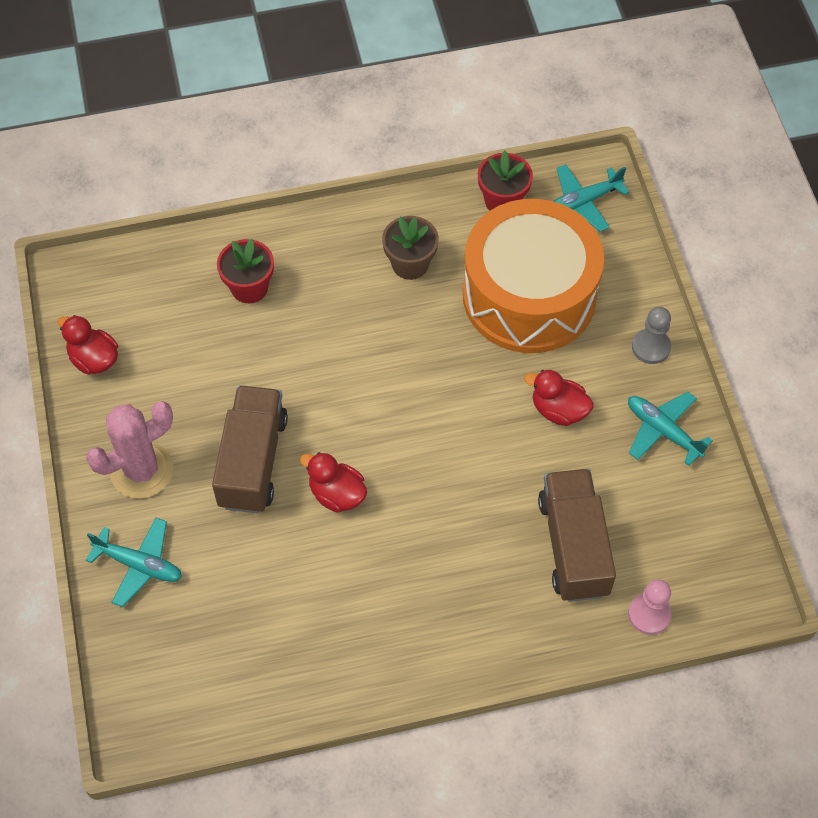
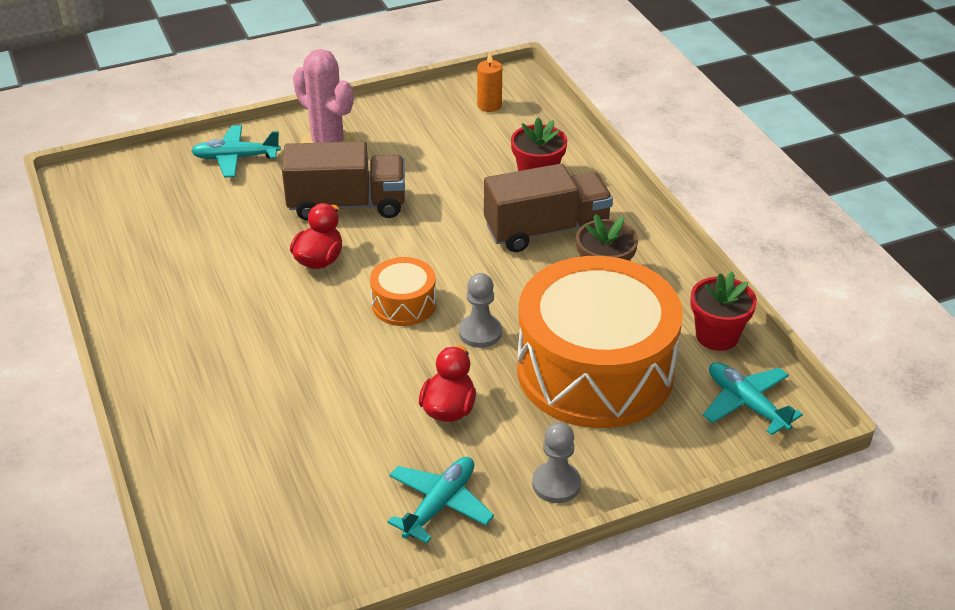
camera: 80 degrees right, 20 degrees down
(94, 359) = (434, 105): red duck -> none
(111, 308) = (489, 105): none -> orange candle
(139, 565) = (235, 158): turquoise plane -> turquoise plane turned 75 degrees clockwise
(417, 428) = (404, 304): none -> orange drum
(467, 372) = (480, 332): none -> grey pawn
(573, 546) = (277, 437): brown truck -> brown truck (546, 230)
(649, 614) = (195, 510): pink pawn -> none

